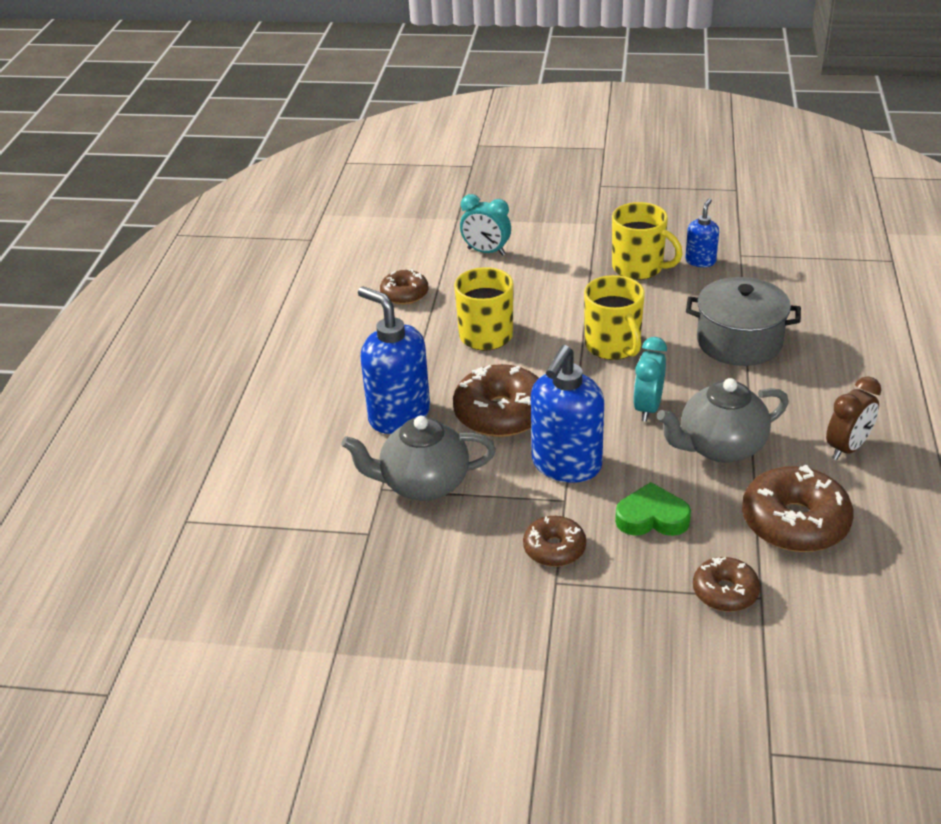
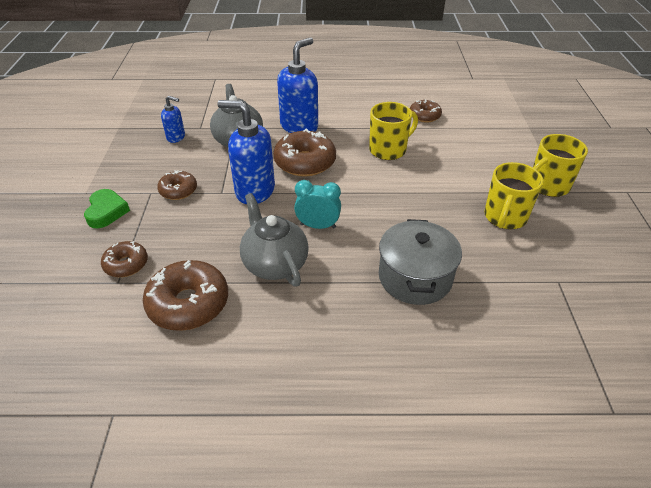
camera: 80 degrees right, 5 degrees up
(486, 252) = (491, 142): turquoise clock -> none
(613, 346) = (390, 207): yellow mug -> yellow mug (547, 186)
(652, 517) = (201, 230): green heart -> green heart (106, 212)
(700, 261) = (533, 254): blue soap dispenser -> blue soap dispenser (176, 137)
(847, 448) = (276, 343): brown clock -> none

